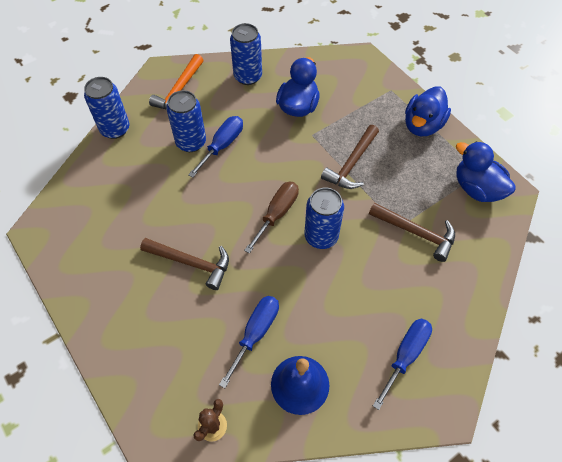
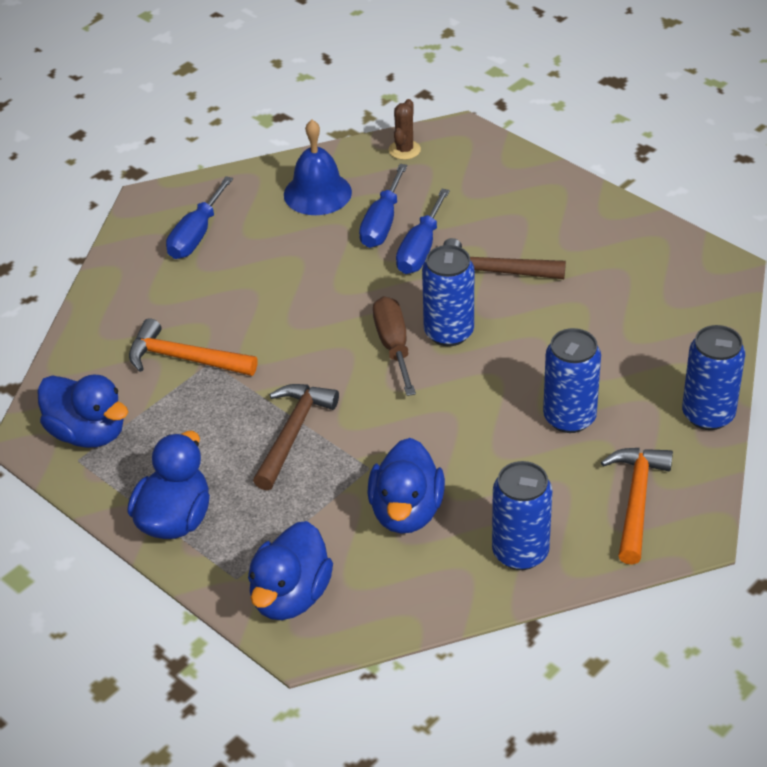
camera: 170 degrees right, 15 degrees down
(222, 145) = (515, 423): blue screwdriver -> blue screwdriver (420, 249)
(277, 214) = (393, 346): brown screwdriver -> brown screwdriver turned 150 degrees clockwise
(321, 236) = (322, 330): blue can -> blue can (448, 332)
(365, 76) = (290, 596): none -> blue duck
(416, 233) = (185, 358): brown hammer -> orange hammer

